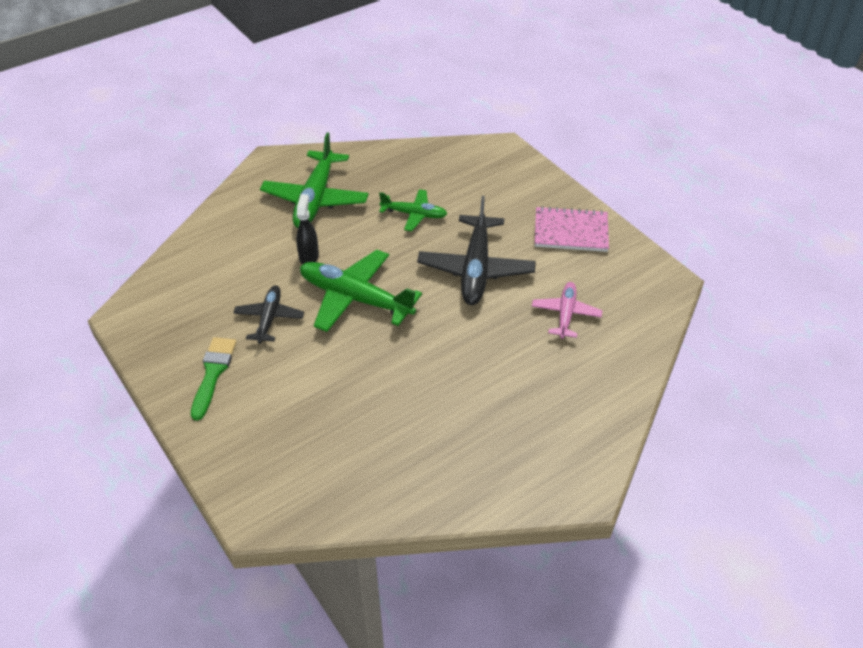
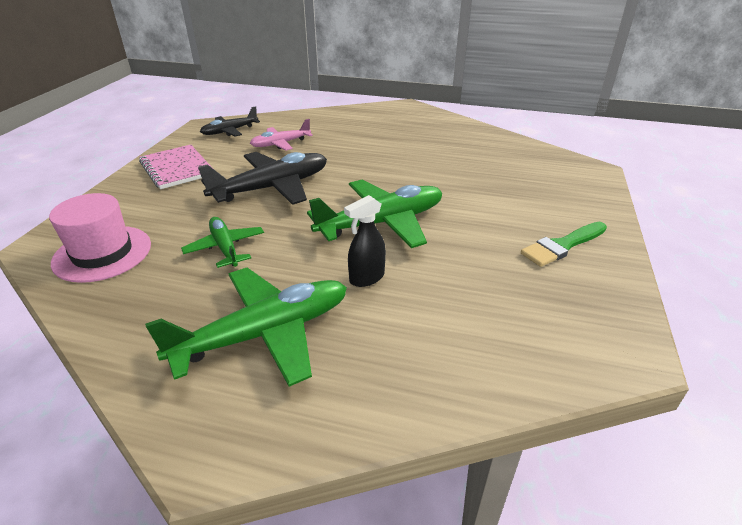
camera: 130 degrees left, 10 degrees down
(269, 318) = (470, 253): black plane -> black plane (230, 131)
(355, 299) = (381, 223): green plane -> green plane turned 105 degrees counterclockwise
(466, 167) = (102, 253): none -> pink hat

